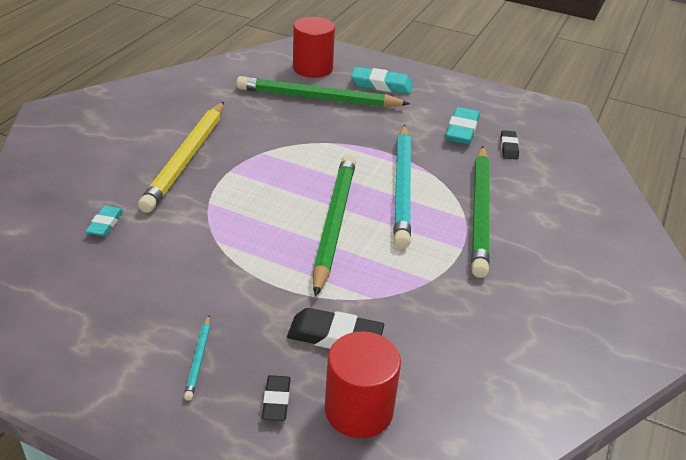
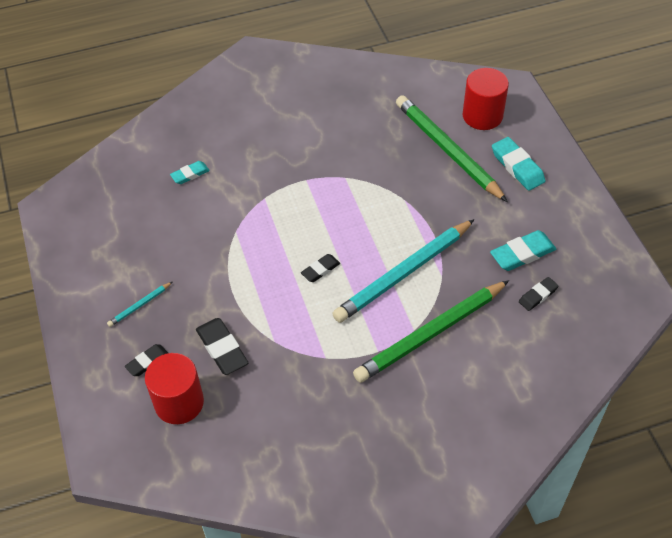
camera: 50 degrees right, 15 degrees up
(186, 158) = (290, 151): yellow pencil -> none
(334, 223) = (320, 270): green pencil -> black eraser

